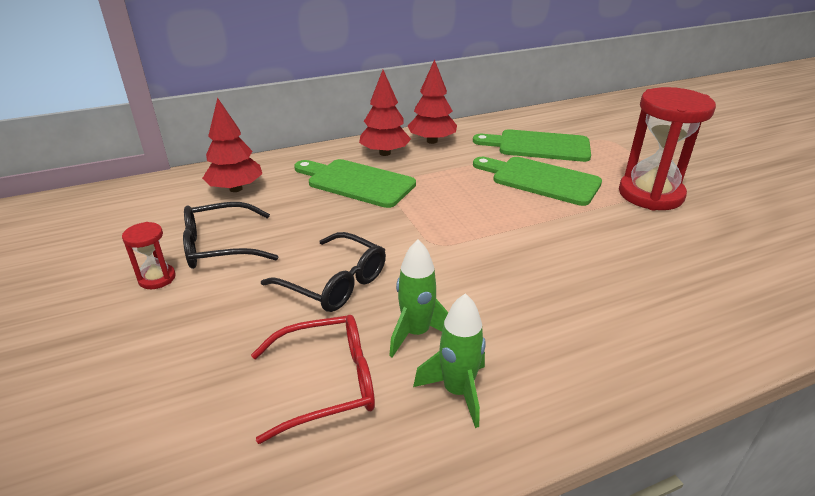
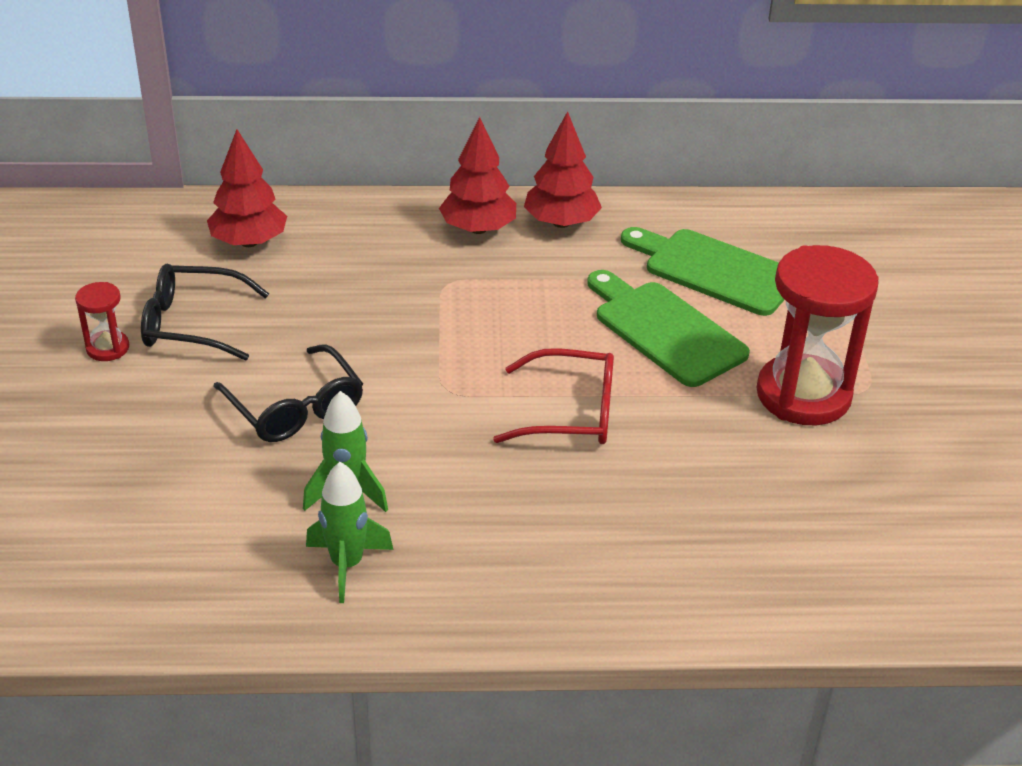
camera: 20 degrees right, 5 degrees up
(326, 383) = (223, 516): red glasses -> red glasses (570, 412)
(356, 182) = (408, 270): green cutting board -> none

